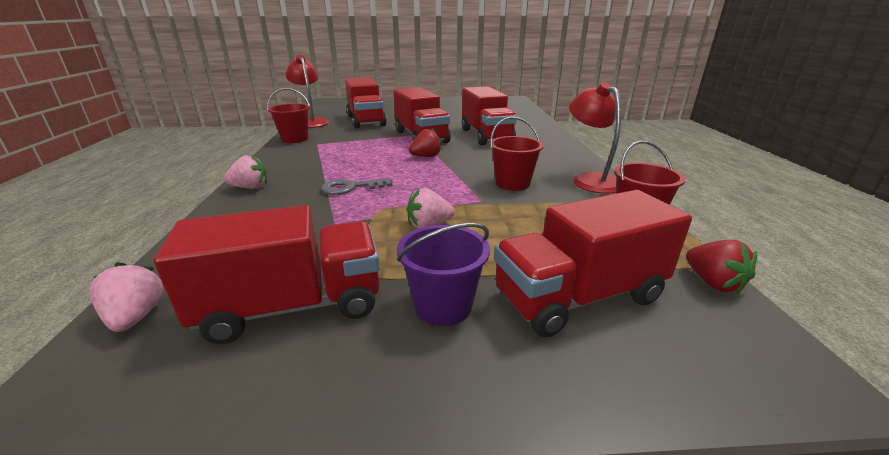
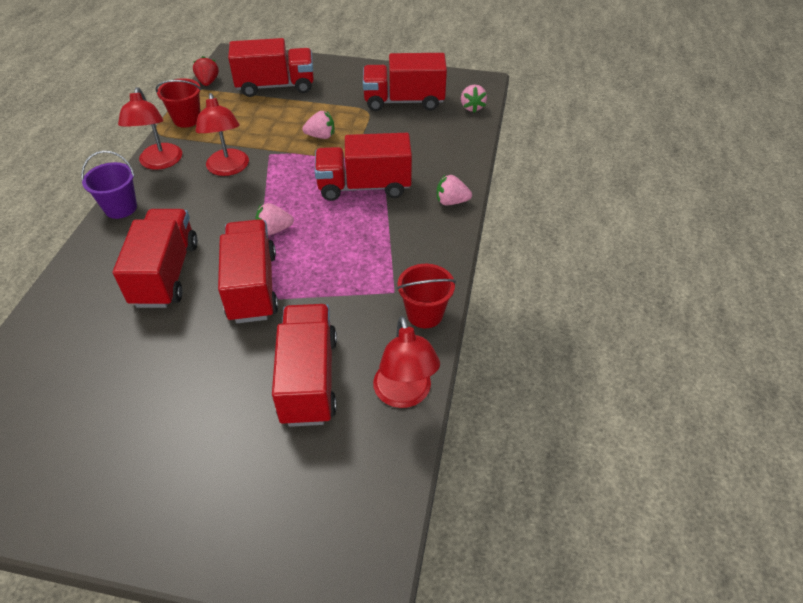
camera: 165 degrees left, 20 degrees up
(351, 187) = (364, 186): grey key -> red truck
(426, 156) = (274, 230): red strawberry -> pink strawberry
(443, 306) = (337, 91): purple bucket -> purple bucket (121, 208)
(512, 183) = (228, 169): red bucket -> red lamp

